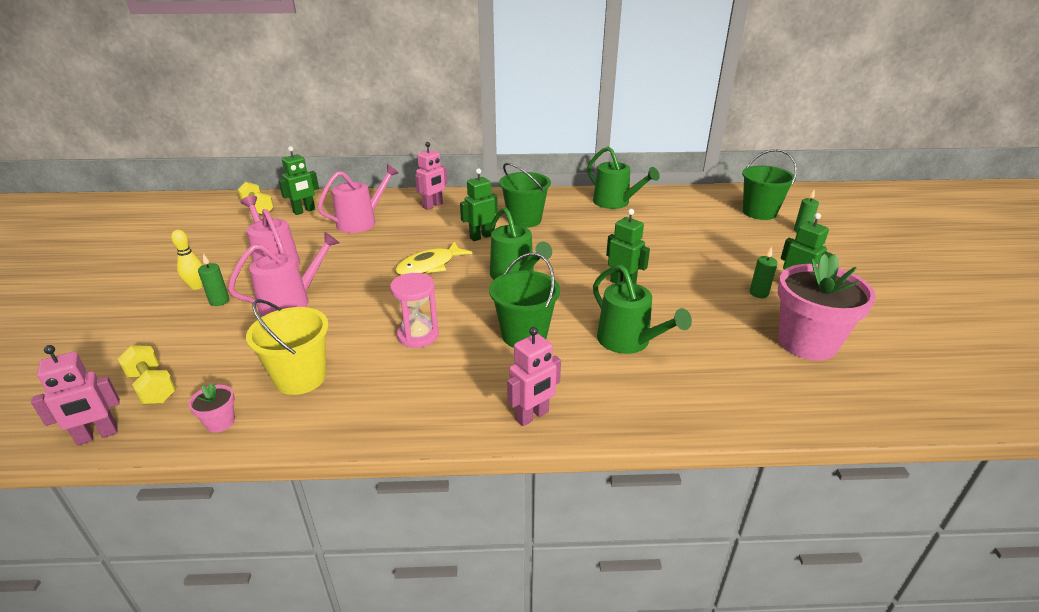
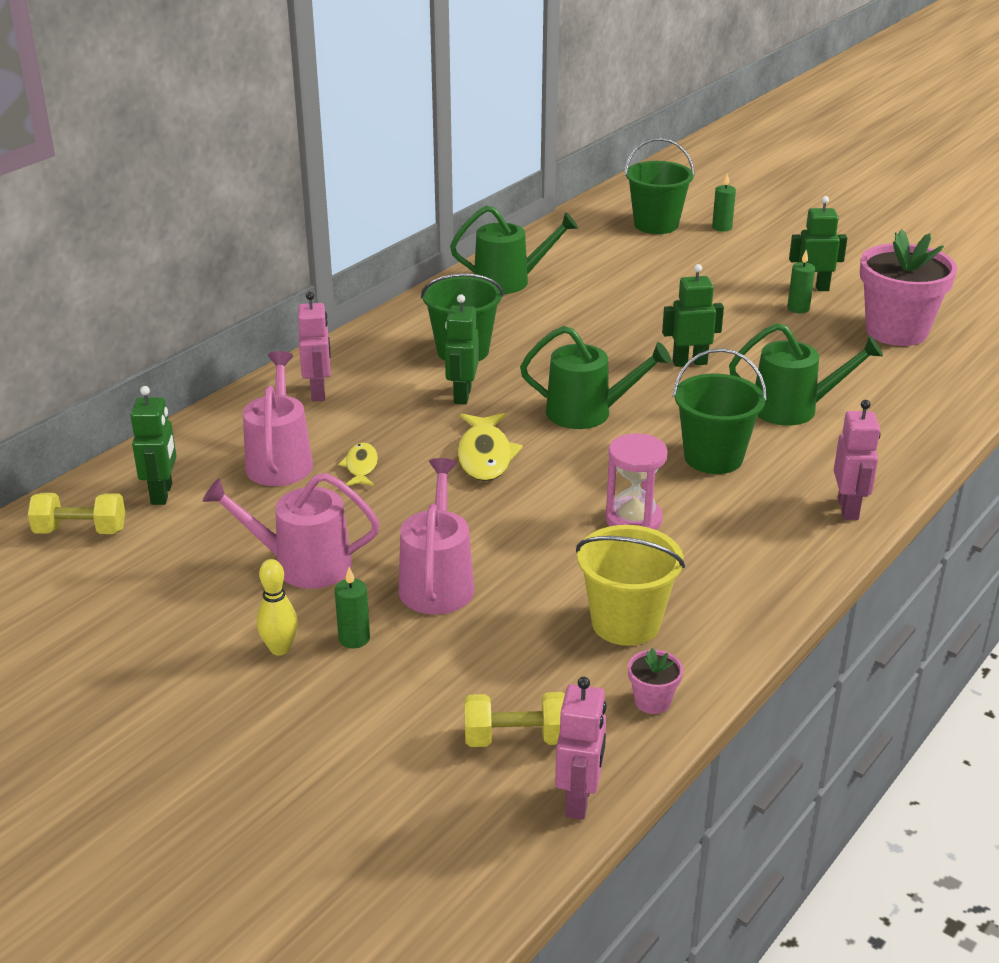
camera: 50 degrees left, 0 degrees up
(379, 241) = (361, 466): none -> yellow fish

